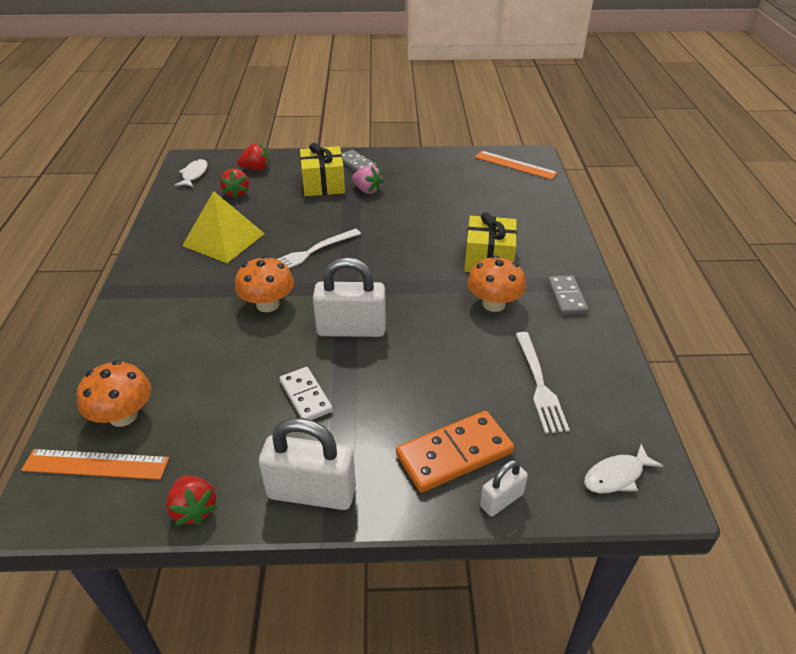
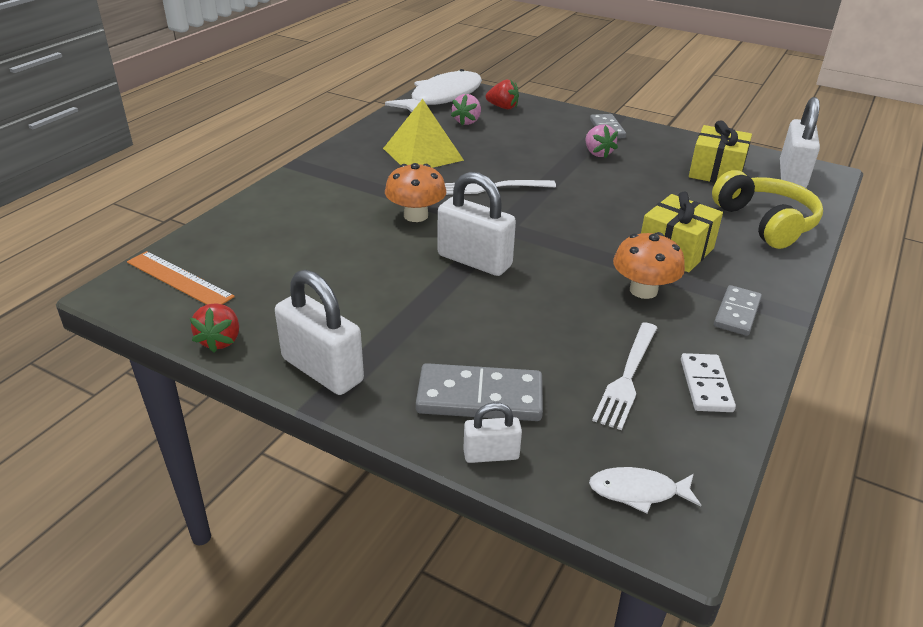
camera: 30 degrees right, 5 degrees down
(123, 416) = (228, 254): orange mushroom -> none
(194, 174) = (442, 97): white fish -> white fish, size x2.18
(236, 193) = (467, 121): red strawberry -> pink strawberry
(306, 396) = (384, 297): white domino -> white domino (706, 385)
(323, 184) = (557, 137): yellow gift -> yellow gift (716, 172)
(454, 453) = (480, 397): orange domino -> grey domino
(515, 165) = (791, 175): orange ruler -> white padlock
(528, 212) = (765, 223): none -> yellow headphones

